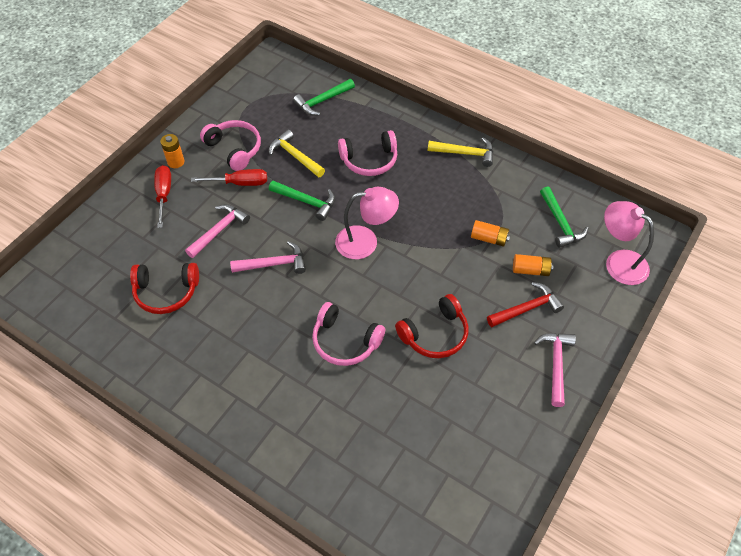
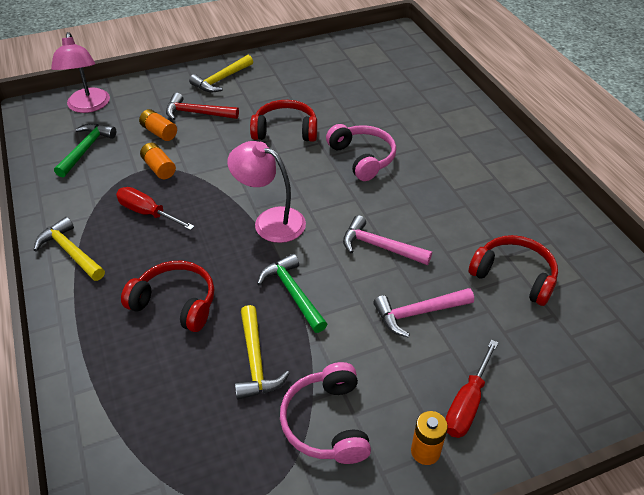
camera: 145 degrees left, 10 degrees down
(239, 183) = (355, 362): red screwdriver -> red screwdriver (148, 213)
(322, 101) = (139, 433): green hammer -> none
(369, 160) = (175, 303): pink headphones -> red headphones
(556, 364) = (221, 80): pink hammer -> yellow hammer

